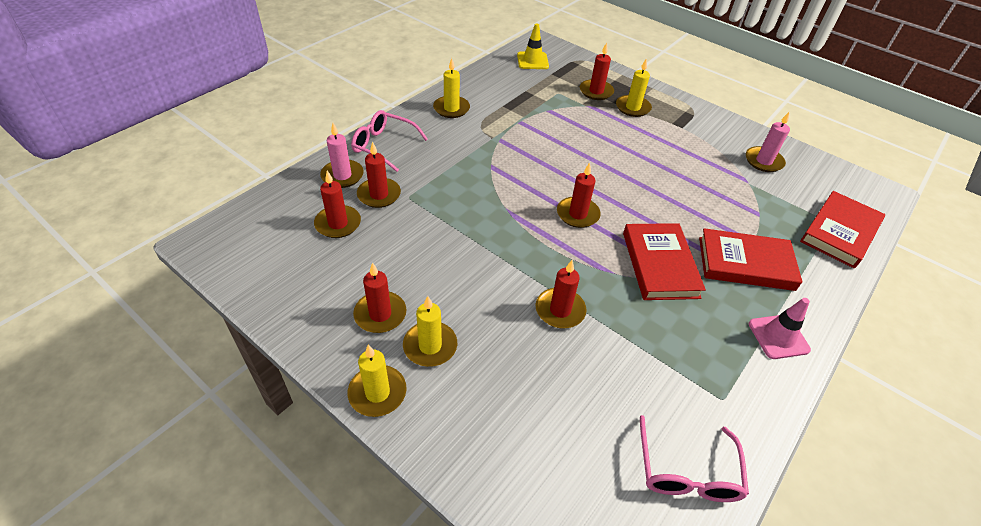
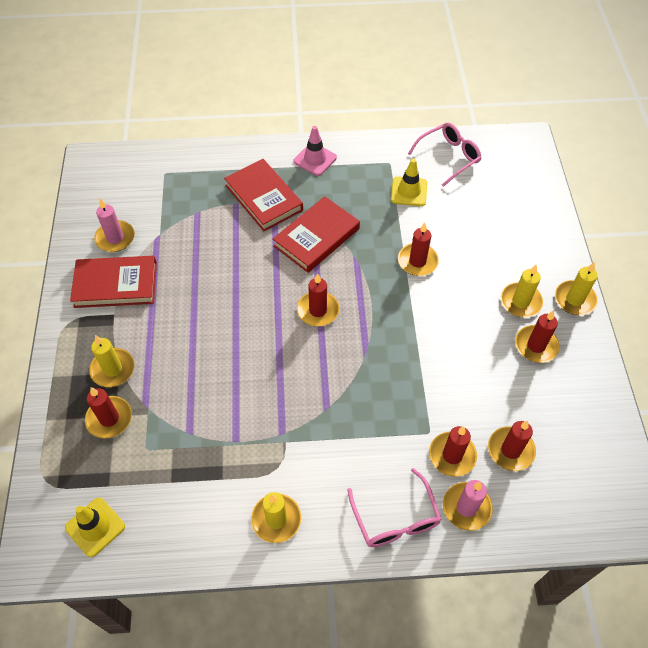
camera: 130 degrees left, 10 degrees up
(660, 379) = (409, 191): none -> yellow traffic cone
(840, 232) = (172, 166): red book -> red book (116, 284)

